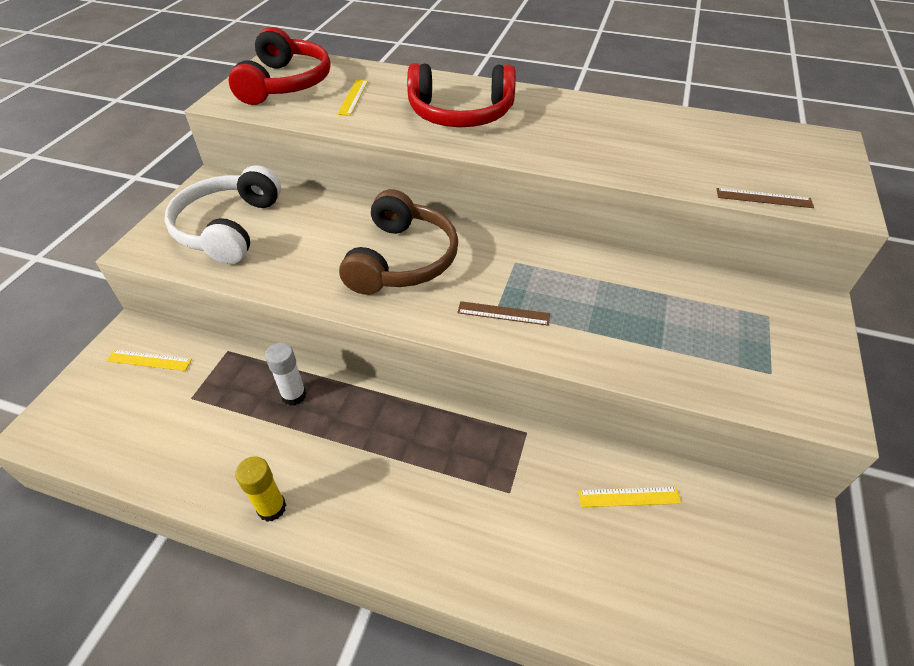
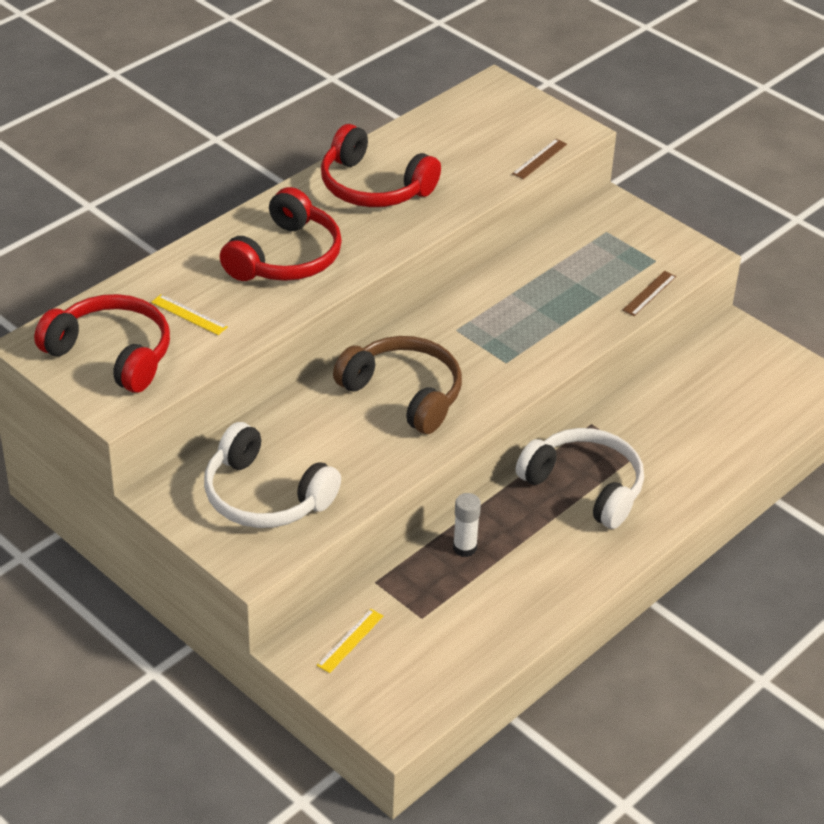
camera: 65 degrees left, 5 degrees down
(272, 508) = (574, 587): yellow glue stick -> none
(429, 461) = (585, 486): none -> white headphones
(503, 313) = (513, 360): brown ruler -> brown ruler (649, 293)
(598, 124) = (373, 187): none -> red headphones
(629, 497) = (676, 396): yellow ruler -> none

